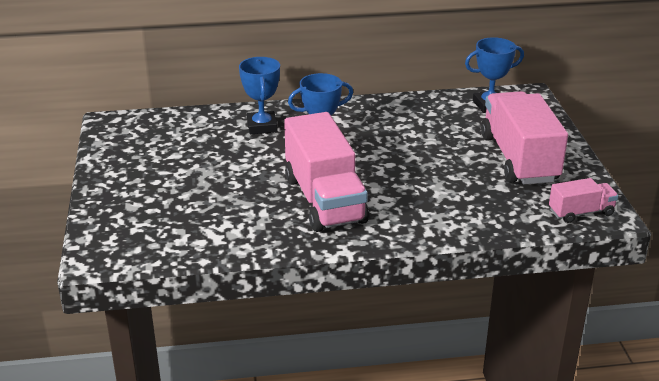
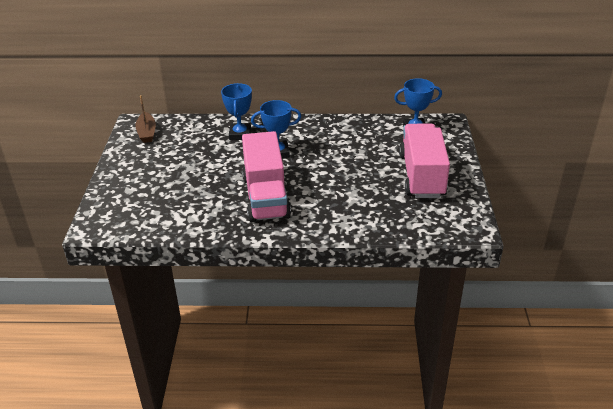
camera: 10 degrees right, 5 degrees up
(132, 133) = (147, 132): none -> brown boat
(581, 212) = (453, 224): pink truck -> none

